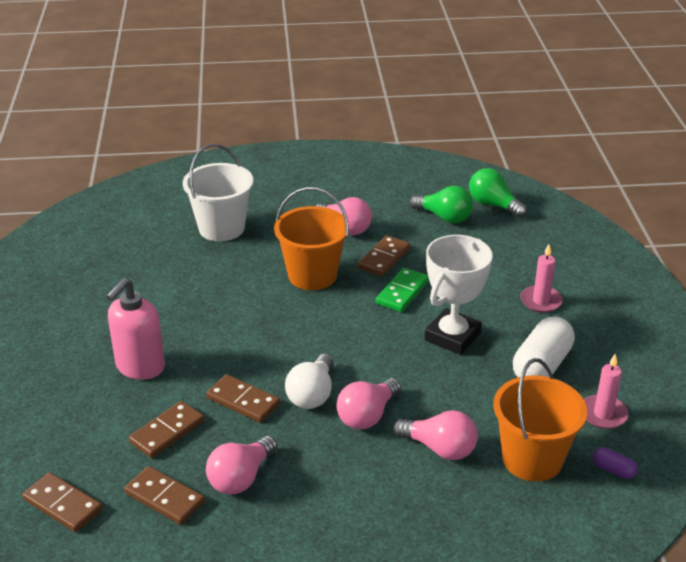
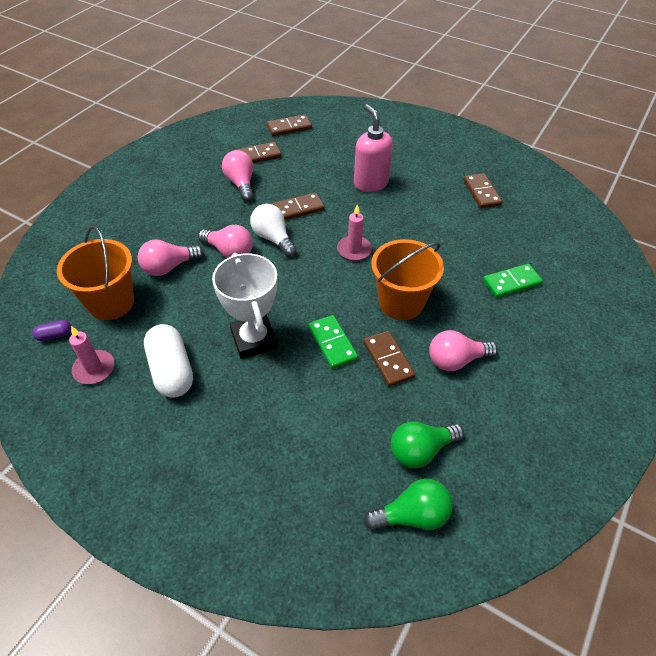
camera: 125 degrees right, 15 degrees up
(167, 432) = (303, 173): brown domino -> brown domino (481, 192)
(221, 228) = (511, 282): white bucket -> green domino
(367, 416) = (229, 252): pink light bulb -> pink light bulb turned 135 degrees clockwise
(541, 301) = (235, 430): pink candle -> pink candle (354, 250)

